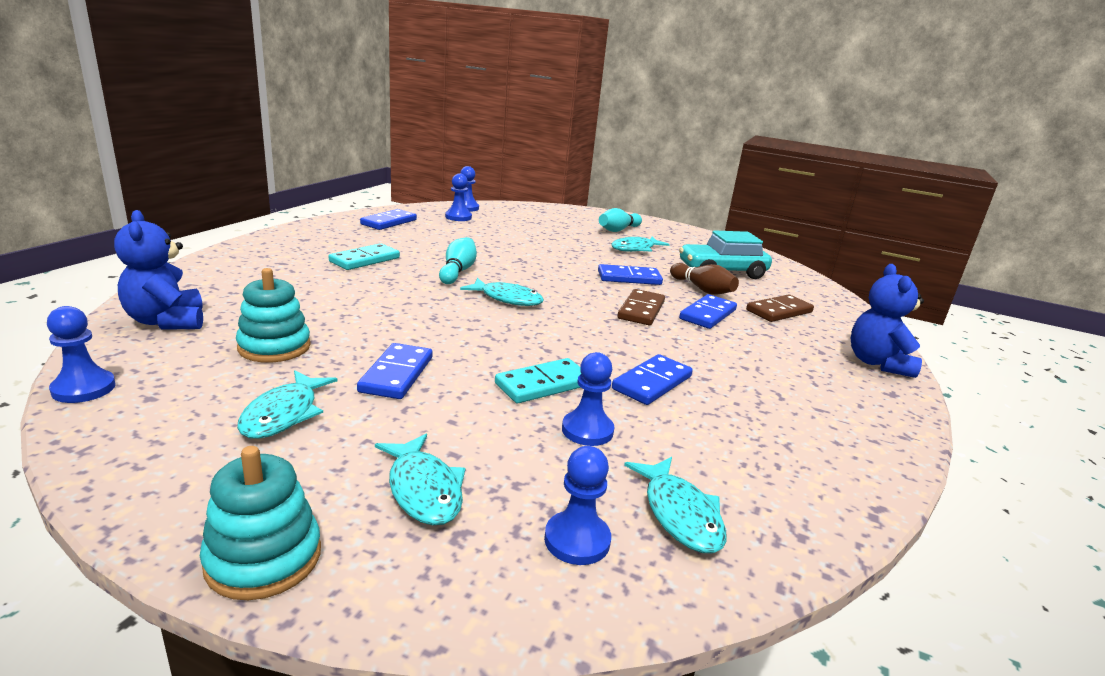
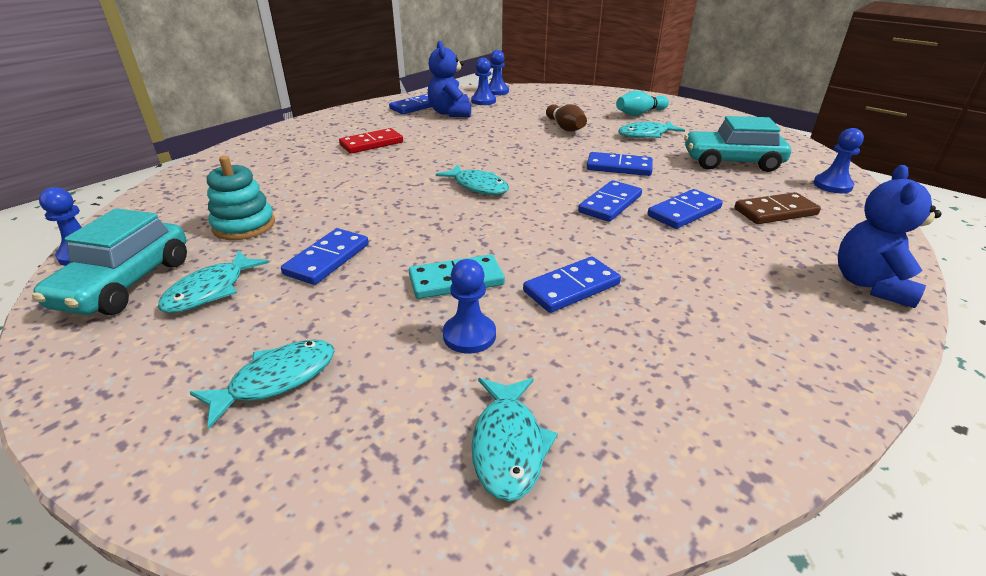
camera: 20 degrees right, 10 degrees up
(167, 321) = (179, 197): blue teddy bear -> blue teddy bear (450, 113)
(169, 415) = (126, 283): none -> turquoise car
(263, 558) = (106, 428): turquoise stacking toy -> none
(365, 260) = (371, 144): turquoise domino -> red domino
(423, 489) = (276, 380): turquoise fish -> turquoise fish turned 120 degrees counterclockwise
(457, 271) = (448, 157): turquoise bowling pin -> none
(577, 540) = (383, 457): blue pawn -> blue pawn (832, 185)
(641, 310) = (610, 204): brown domino -> blue domino
(702, 289) = (695, 182): brown bowling pin -> brown bowling pin (565, 127)

